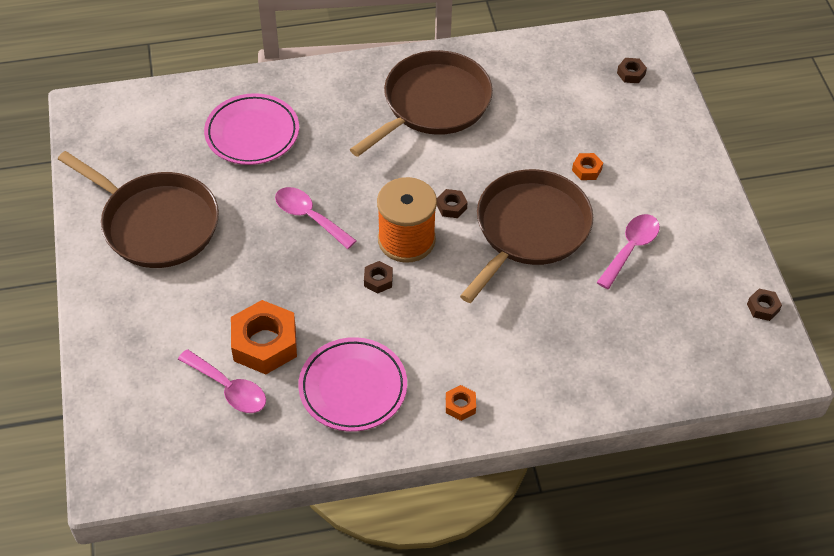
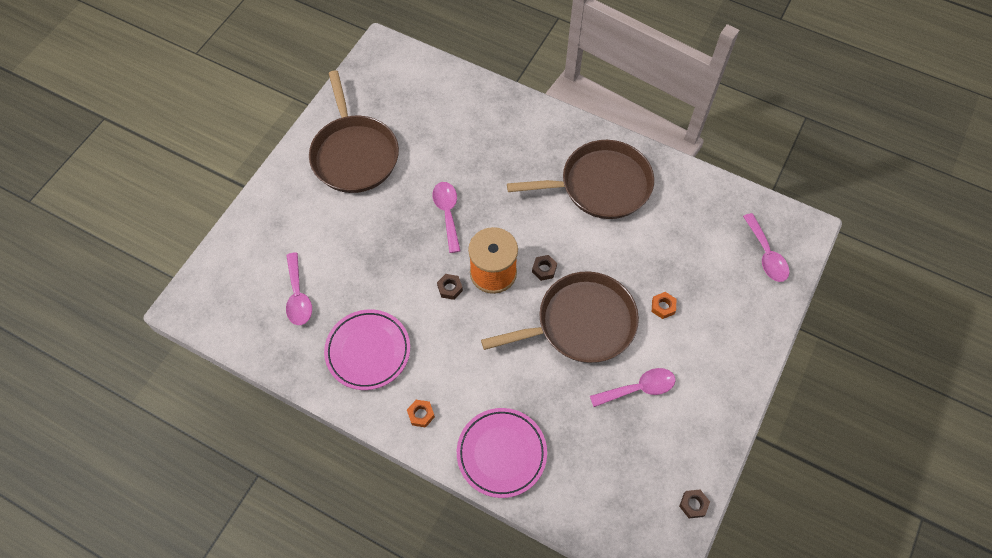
camera: 40 degrees right, 10 degrees up
(252, 133) = (465, 130): pink plate -> pink plate (501, 453)
(265, 343) = (344, 281): orange nut -> none
(631, 74) = (766, 255): brown nut -> pink spoon

